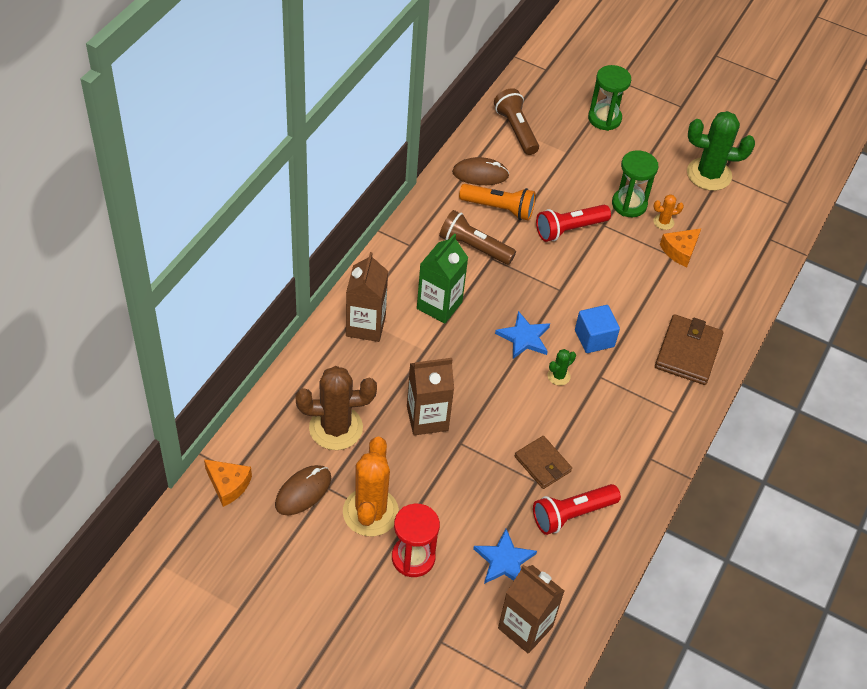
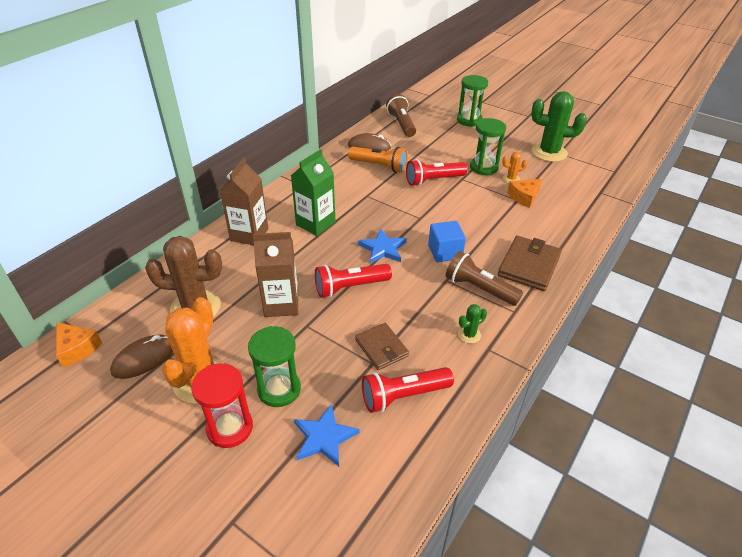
camera: 10 degrees right, 10 degrees down
(450, 516) = (279, 389): none -> green hourglass
(474, 247) = (353, 188): brown flashlight -> brown flashlight (479, 288)
(496, 392) = (350, 287): none -> red flashlight
(525, 627) = (331, 513): brown carton -> none
(558, 376) = (409, 278): green cactus -> green cactus (469, 335)

